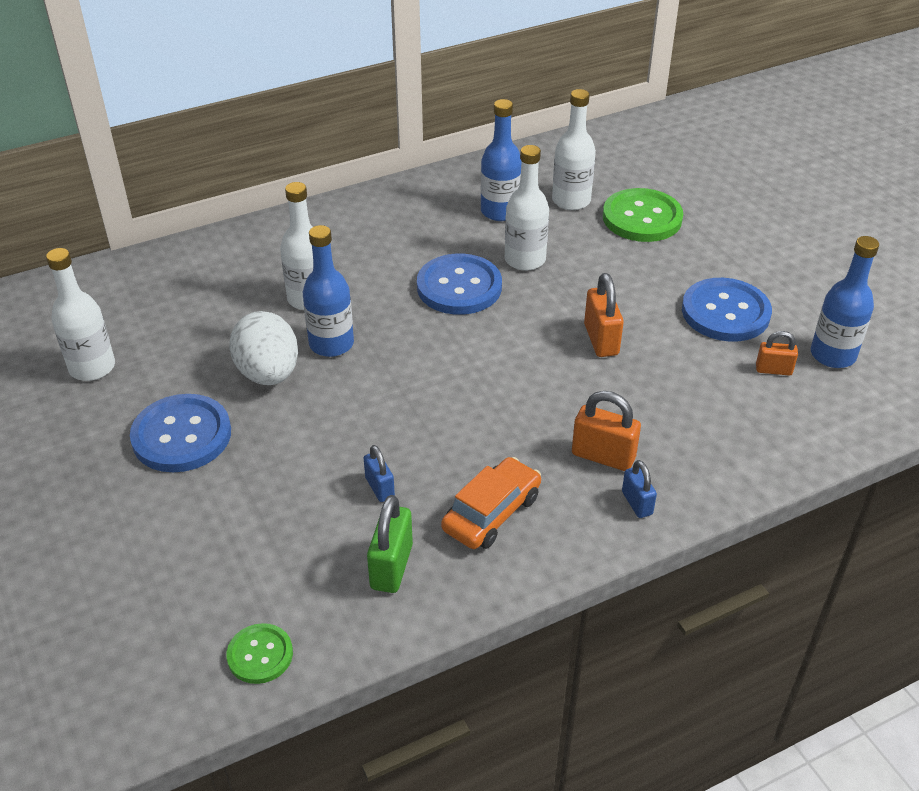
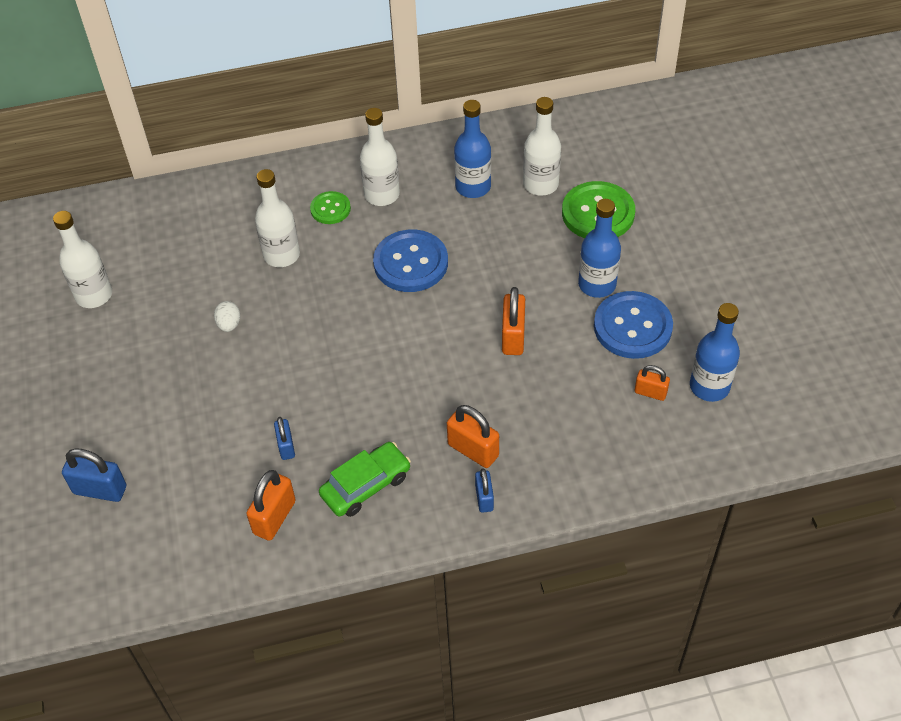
camera: 15 degrees right, 10 degrees up
(155, 574) = (100, 490): none -> blue padlock
(181, 436) = (147, 371): blue button -> none
(260, 655) = (158, 571): green button -> green button (330, 209)
(268, 373) = (229, 324): white egg -> white egg, size x0.48
(331, 344) = (287, 304): blue bottle -> blue bottle (597, 284)
(391, 566) = (274, 517): green padlock -> orange padlock
(492, 513) = (366, 485): orange car -> green car
(525, 260) = (477, 243): white bottle -> white bottle (382, 194)

